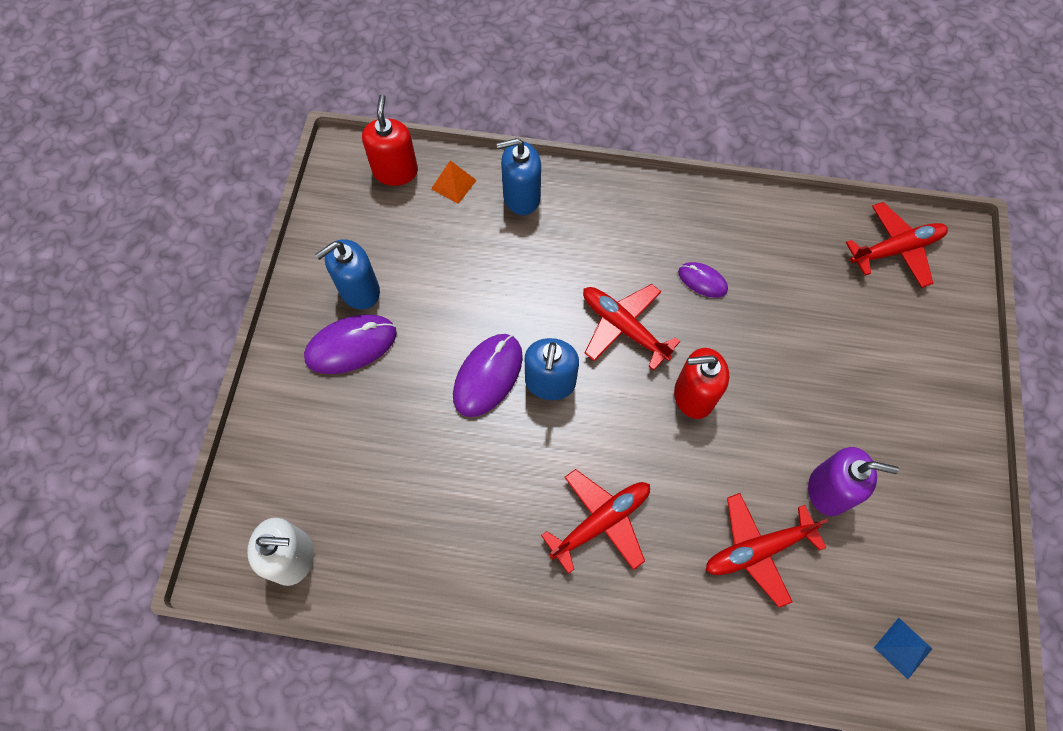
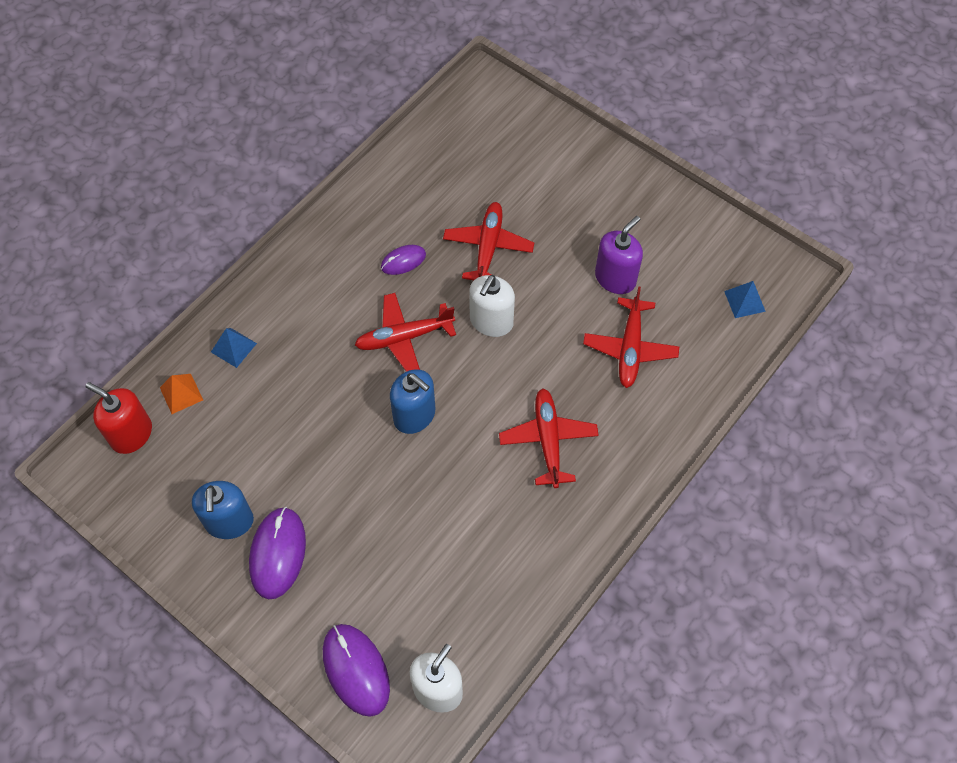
camera: 60 degrees left, 5 degrees down
(488, 376) = (378, 458): purple mouse -> purple mouse (356, 670)
(521, 197) = (233, 347): blue soap dispenser -> blue pyramid
(693, 395) = (491, 321): red soap dispenser -> white soap dispenser
(895, 249) = (466, 123): red plane -> red plane (488, 247)

